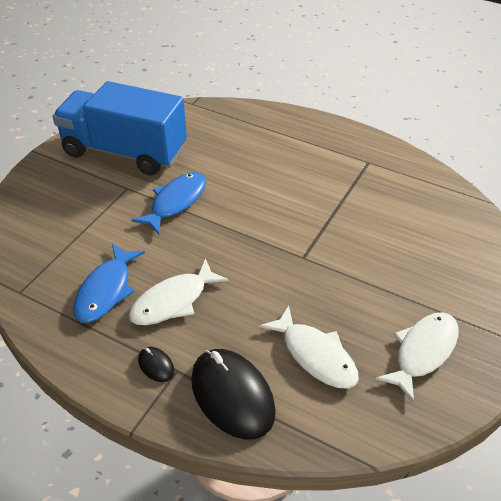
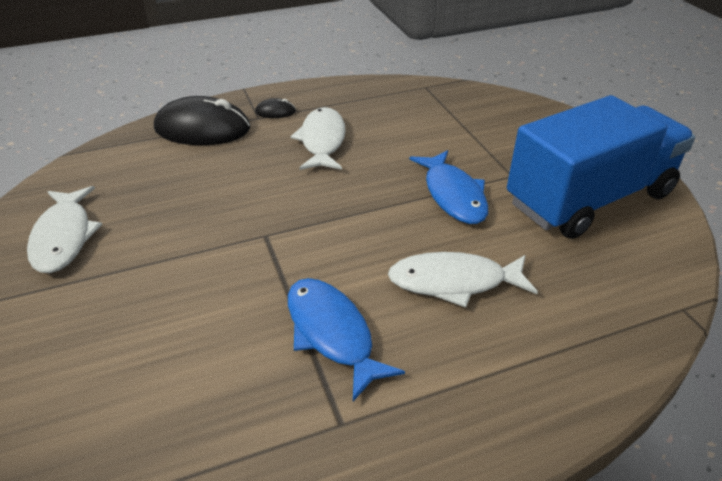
camera: 130 degrees right, 5 degrees down
(106, 290) = (378, 118): blue fish -> blue fish (332, 333)
(315, 355) = (165, 179): white fish -> white fish (454, 282)

